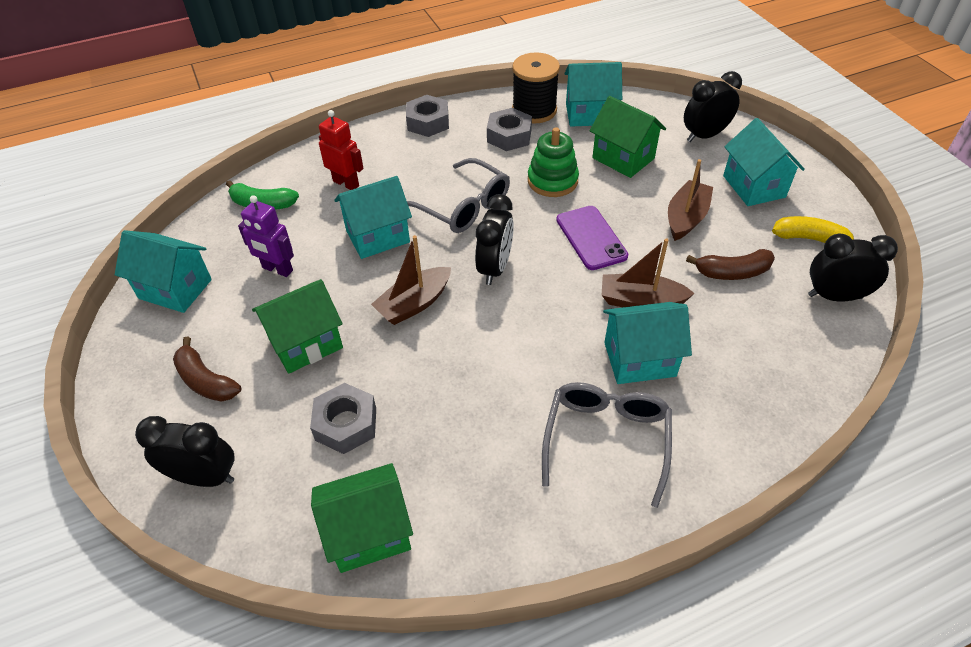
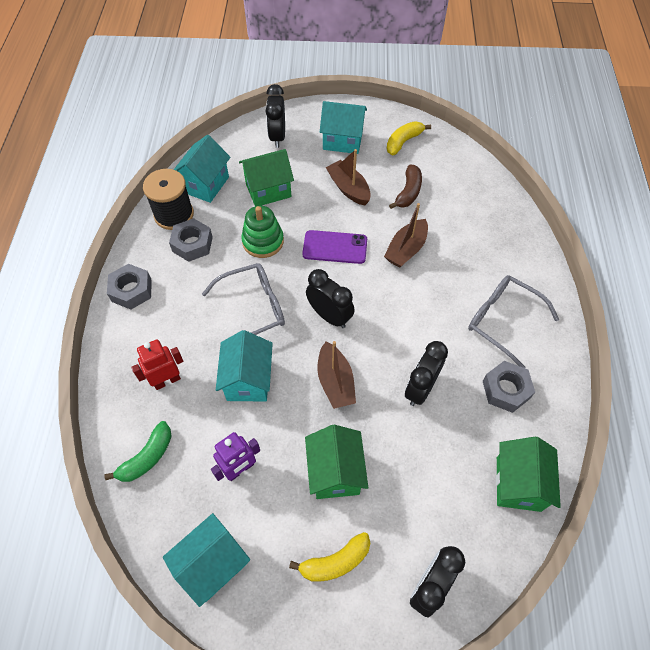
camera: 65 degrees left, 10 degrees up
(206, 381) = (335, 562): brown banana -> yellow banana
(346, 424) = (425, 468): grey nut -> grey nut (506, 389)
(639, 359) = (452, 274): turquoise house -> none
(834, 296) = (452, 158): black clock -> black clock (420, 388)

